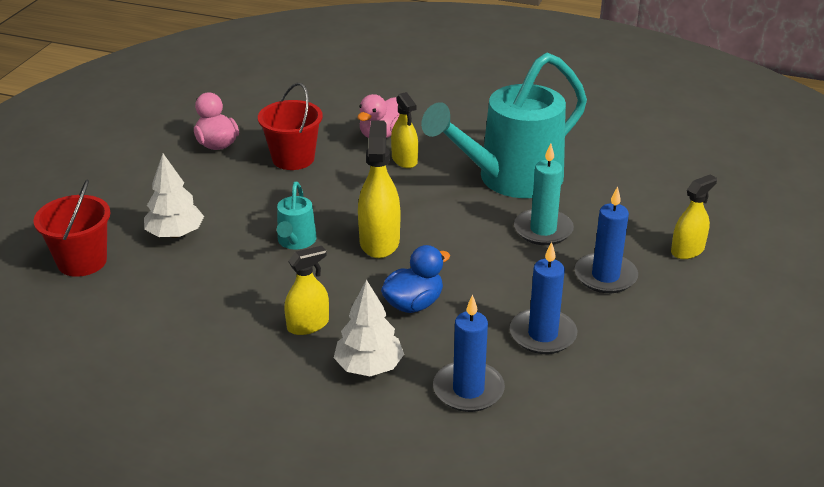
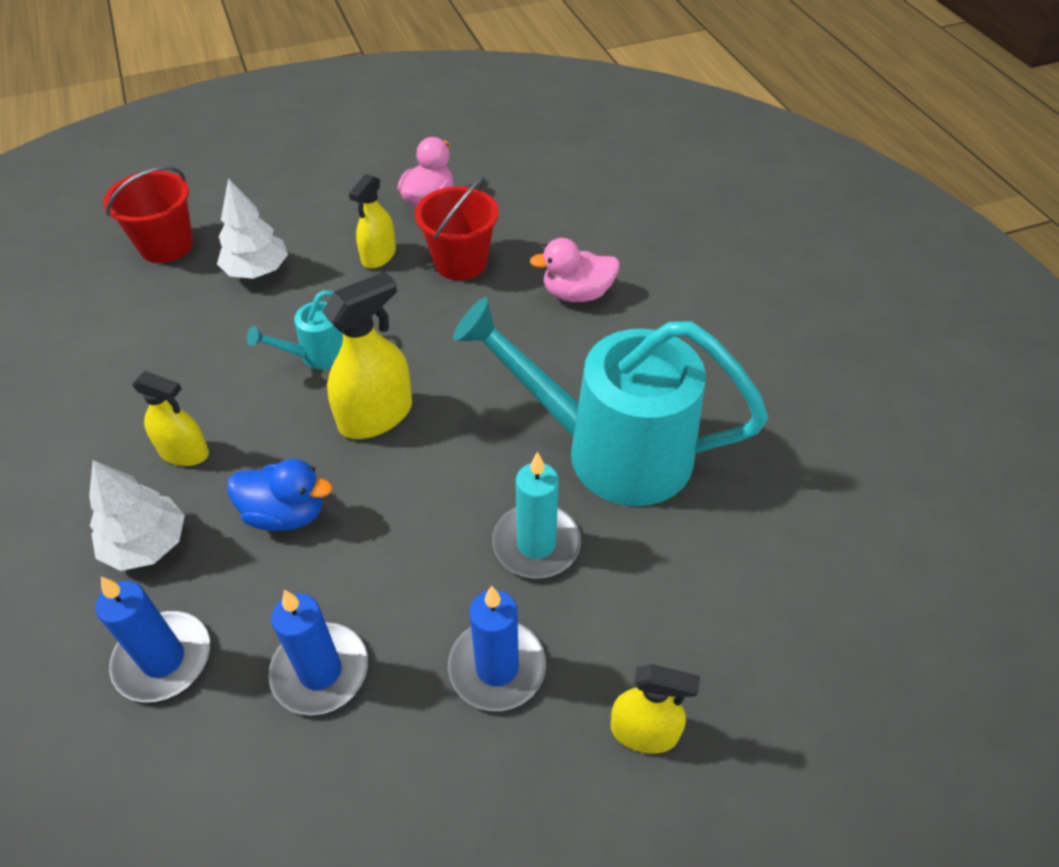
camera: 50 degrees right, 15 degrees up
(404, 160) = (550, 340): yellow spray bottle -> yellow spray bottle (379, 256)

